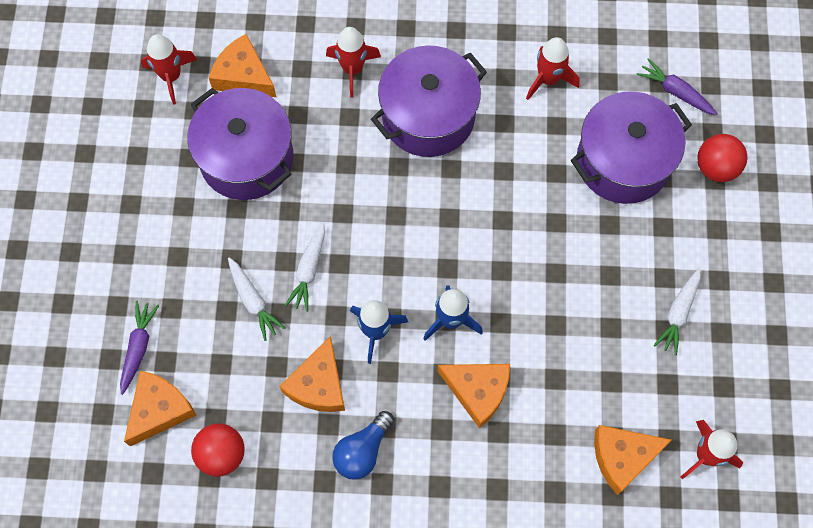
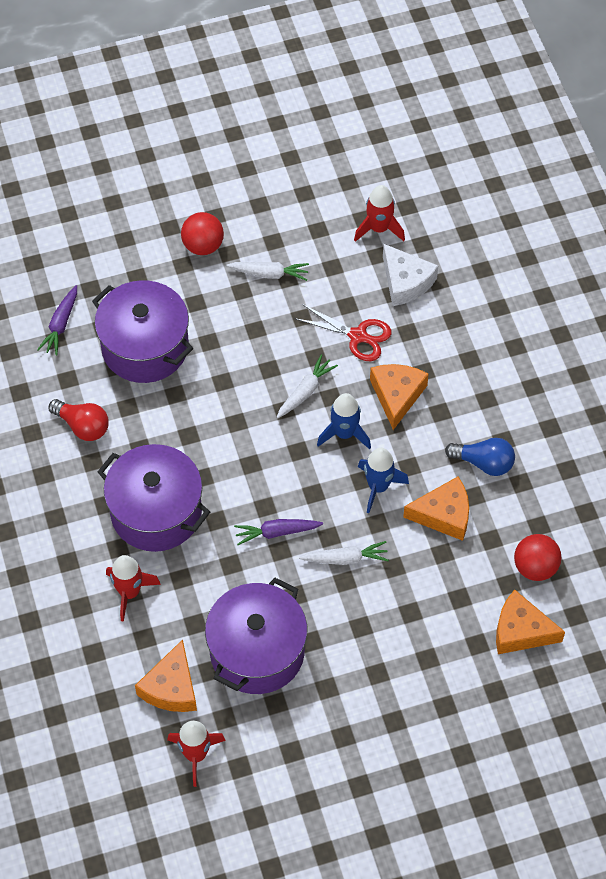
camera: 110 degrees left, 10 degrees down
(138, 347) = (475, 671): purple carrot -> purple carrot (276, 532)
(253, 301) = (392, 593): white carrot -> white carrot (305, 391)
(548, 79) = (82, 426): red rocket -> red light bulb
(567, 378) = (358, 336): none -> red scissors
(622, 457) = (405, 282): orange cheese -> white cheese
(716, 167) = (125, 278): red ball -> red ball (203, 246)

